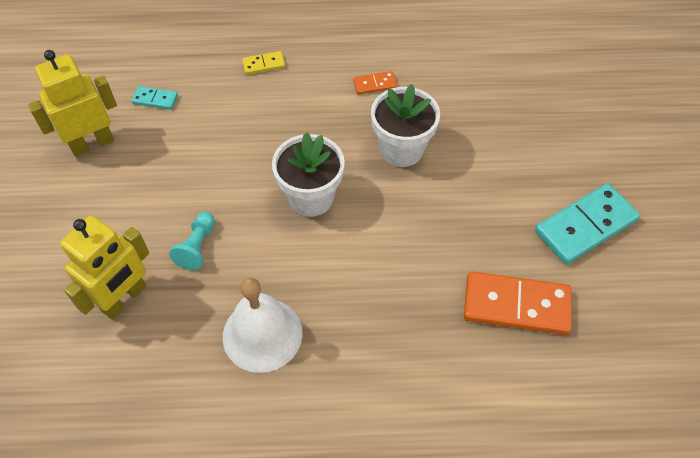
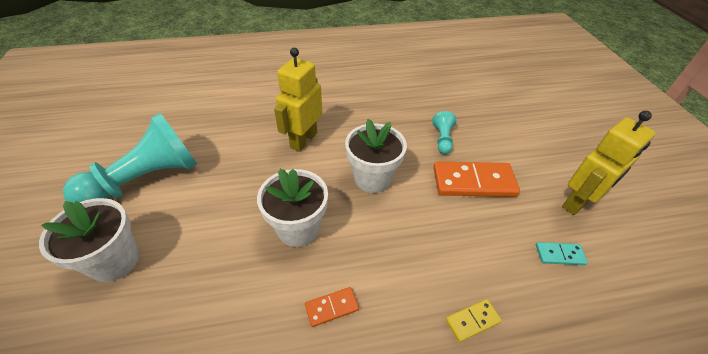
camera: 170 degrees right, 10 degrees down
(124, 299) = (470, 110): yellow robot -> yellow robot (303, 140)
(262, 334) = (380, 102): white bell -> none
(516, 305) = (219, 128): orange domino -> orange domino (473, 182)
(574, 139) = (115, 261): none -> white flower pot
(585, 226) = (146, 180): turquoise domino -> turquoise pawn

